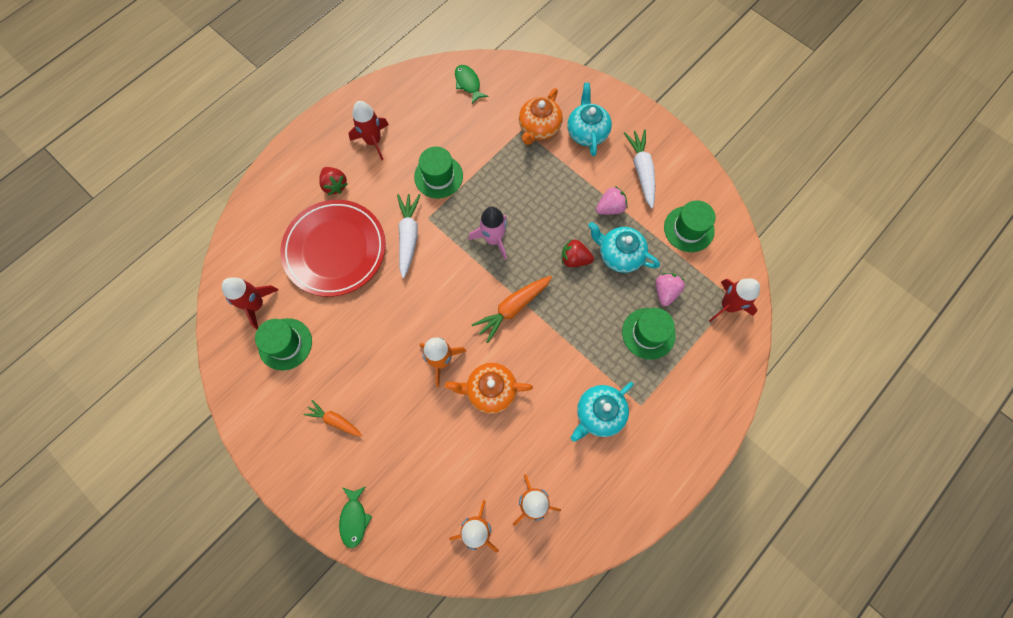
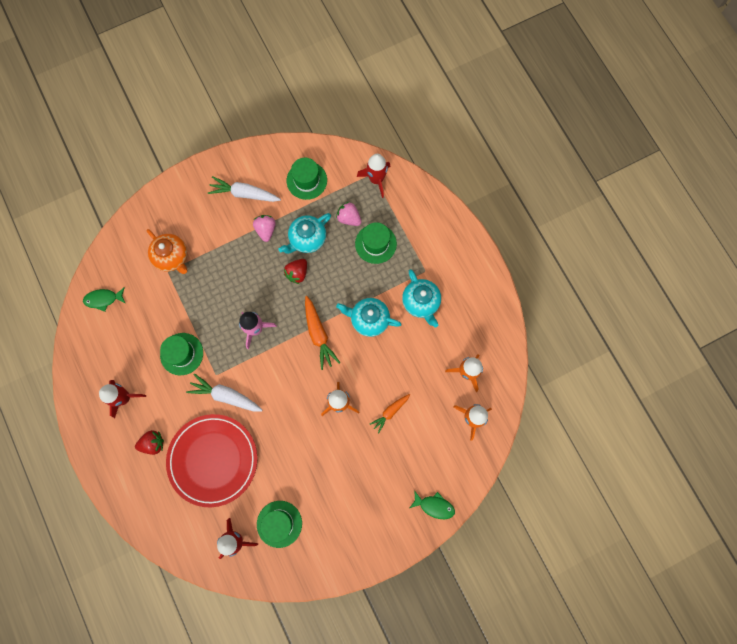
camera: 70 degrees left, 5 degrees up
(335, 420) = (356, 500): orange carrot -> orange carrot (390, 412)
(490, 390) = (376, 374): orange teapot -> none
(587, 132) = (192, 221): turquoise teapot -> turquoise teapot (369, 319)

